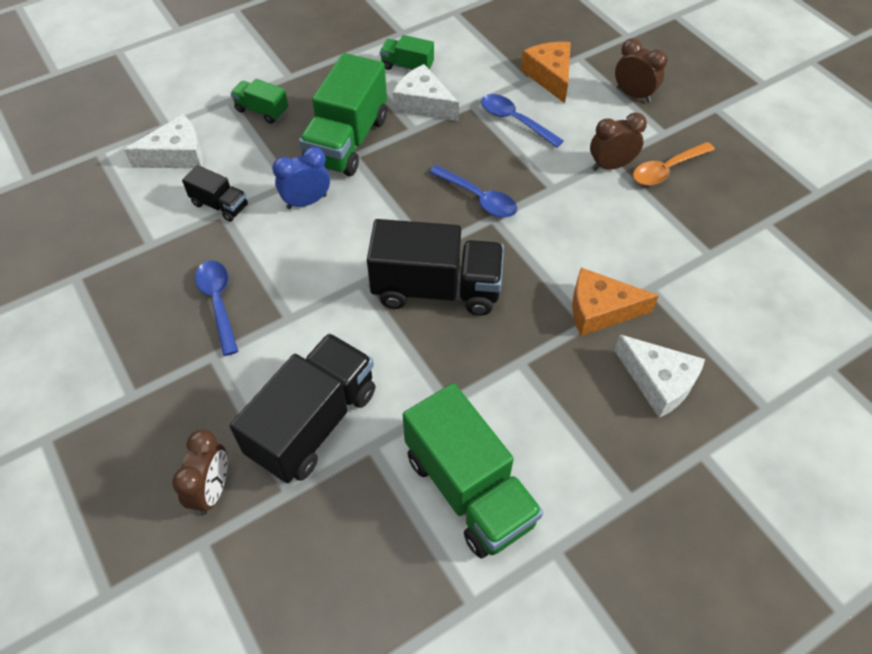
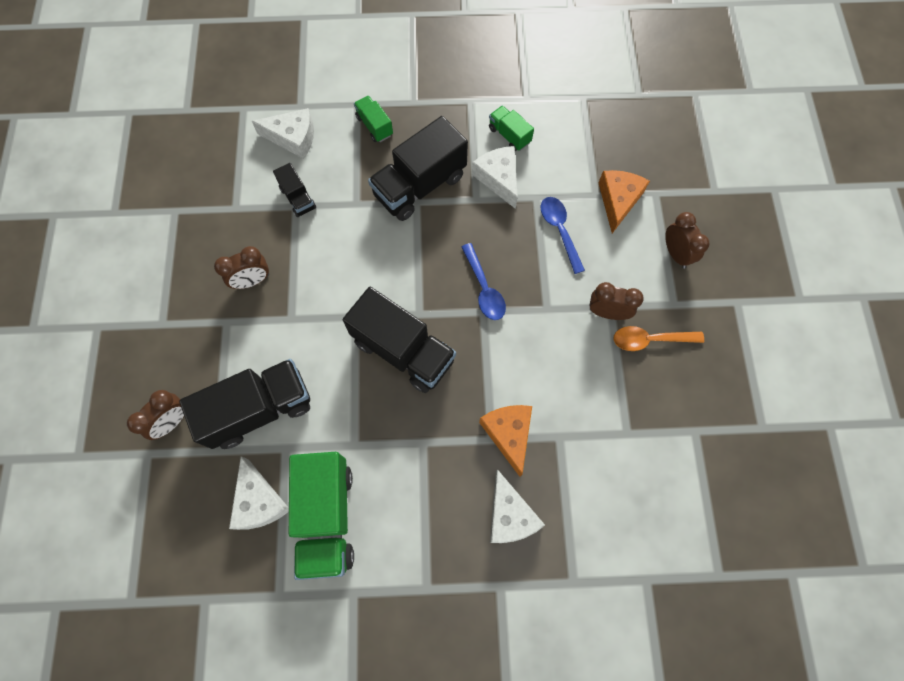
camera: 30 degrees right, 15 degrees up
(218, 302) = (252, 281): blue spoon -> brown clock
(306, 202) = (358, 226): blue clock -> none
(347, 141) = (420, 186): green truck -> black truck
(379, 516) = (259, 501): none -> white cheese
(600, 310) = (508, 434): orange cheese -> orange cheese turned 45 degrees clockwise

